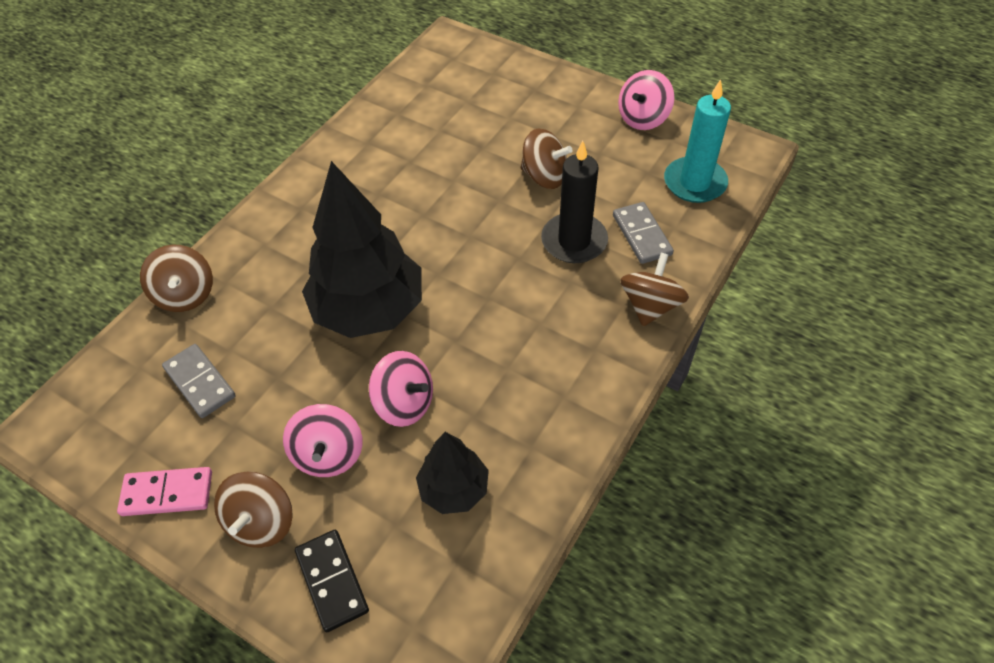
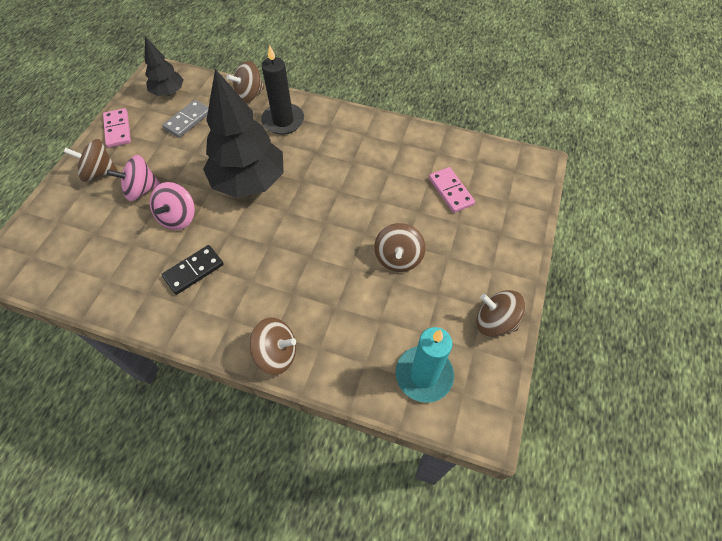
camera: 75 degrees right, 5 degrees up
(332, 581) = (62, 212): black domino -> black domino (194, 271)
(454, 489) = (117, 256): black tree -> black tree (168, 92)
(463, 114) = (450, 191): none -> pink domino
(574, 241) = (333, 290): black candle -> black candle (283, 121)
(642, 235) = (350, 338): grey domino -> none
(643, 118) = (495, 322): pink spinning top -> brown spinning top

